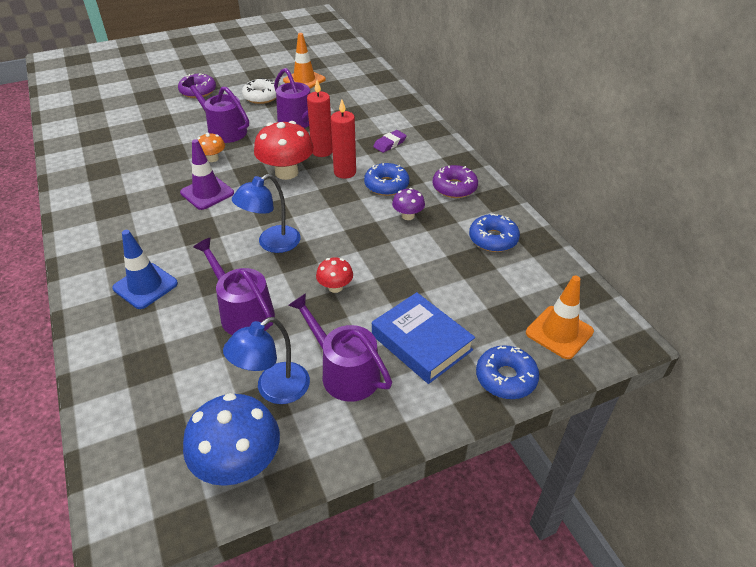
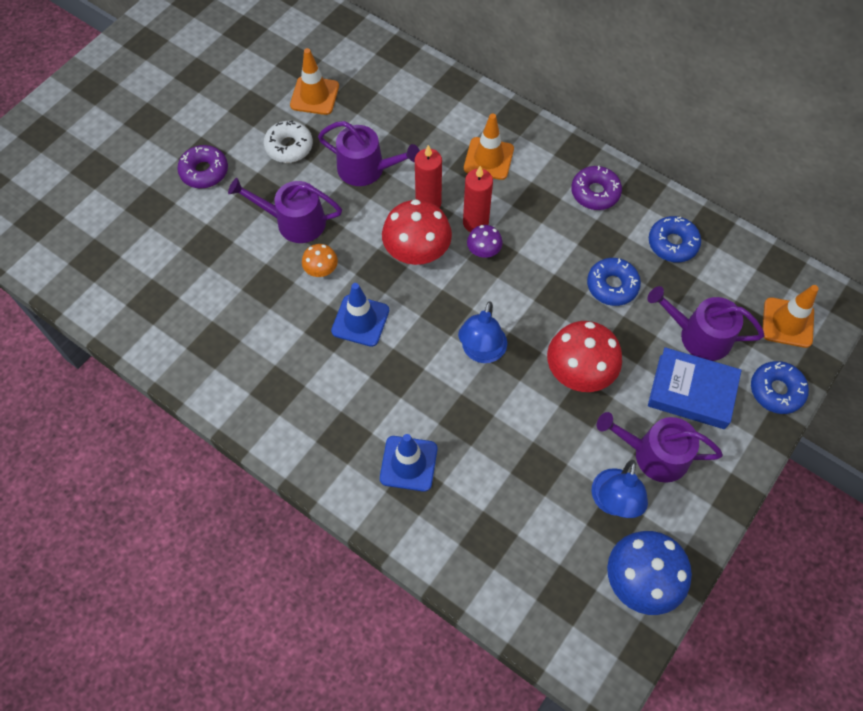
camera: 30 degrees left, 20 degrees up
(207, 193) = (360, 320): purple traffic cone -> blue traffic cone
(243, 312) = (523, 443): purple watering can -> purple watering can (699, 335)
(335, 287) = (579, 372): red mushroom -> red mushroom, size x1.94
(386, 185) = (529, 221): blue donut -> blue donut (612, 286)
(389, 144) = (488, 159): purple eraser -> orange traffic cone
(408, 216) = (579, 252): purple mushroom -> purple mushroom (483, 251)

